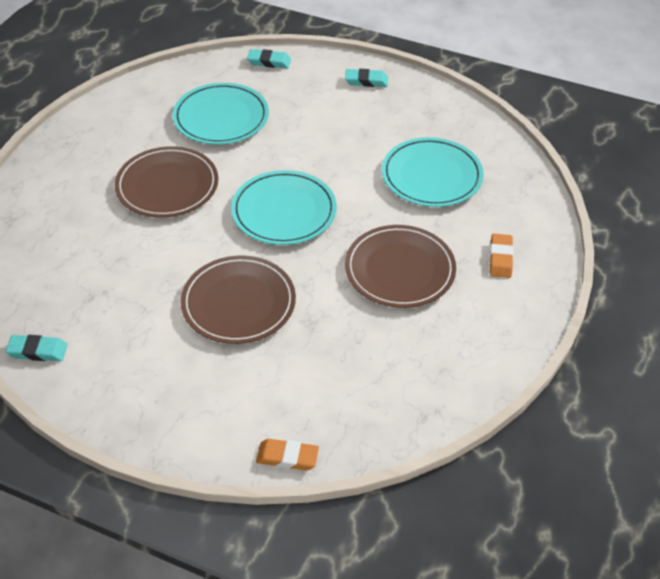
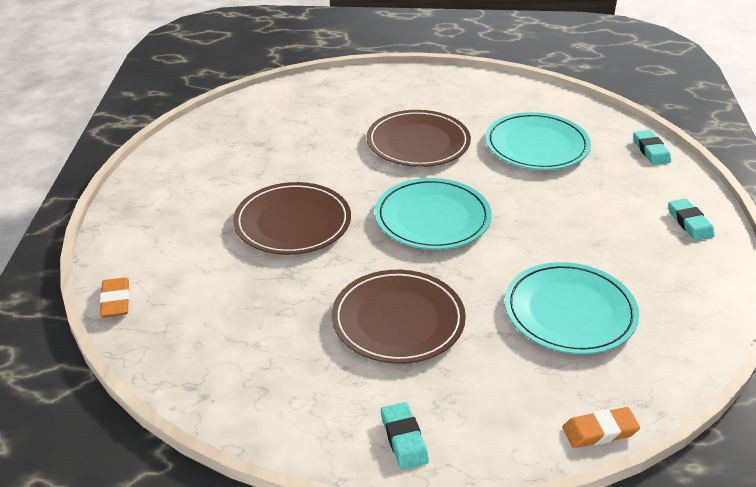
camera: 70 degrees right, 10 degrees down
(37, 351) = (191, 137): turquoise eraser -> turquoise eraser (404, 439)
(500, 258) = (468, 404): orange eraser -> orange eraser (599, 431)

